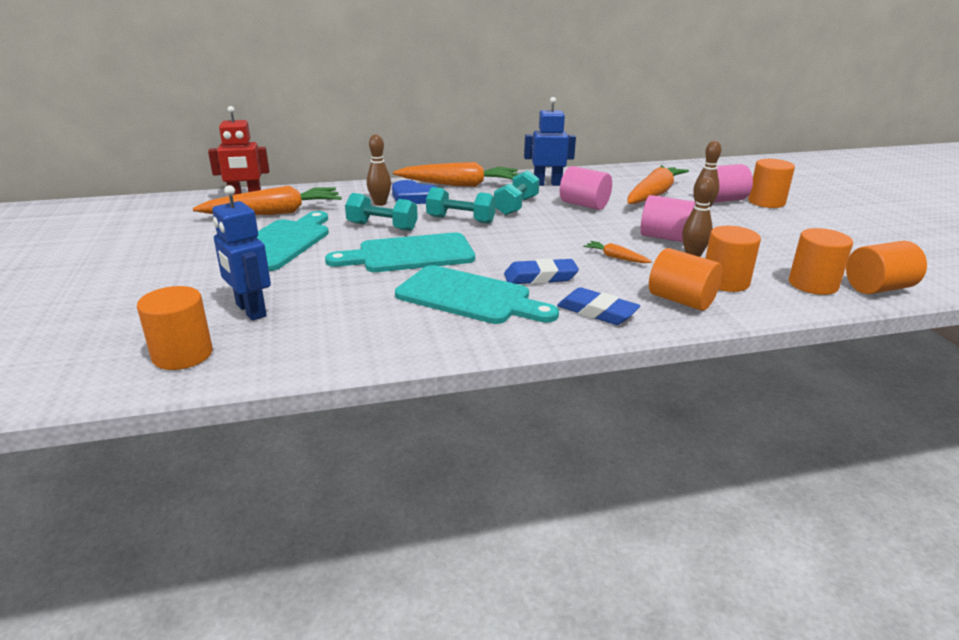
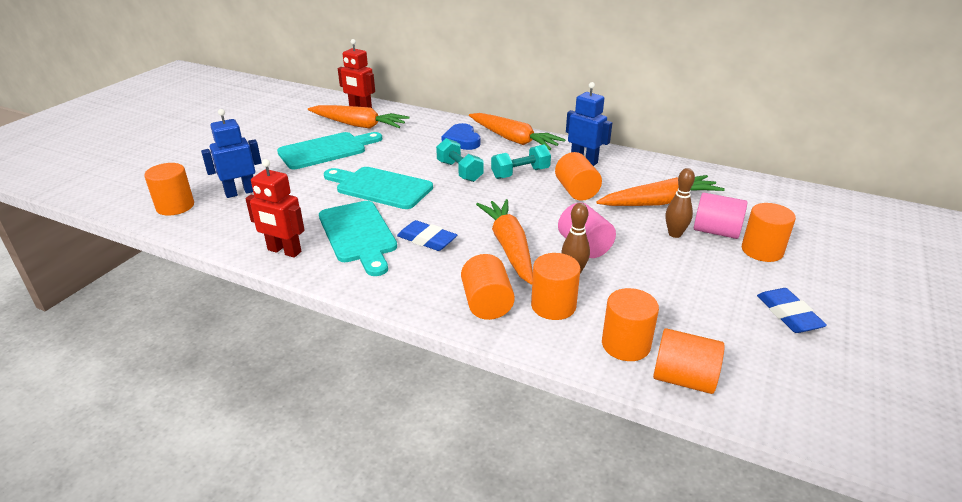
camera: 40 degrees right, 5 degrees up
(250, 311) = (240, 192): blue robot -> blue robot turned 60 degrees clockwise
(380, 203) = (431, 138): brown bowling pin -> none
(382, 227) = (401, 159): turquoise dumbbell -> none
(421, 339) = (284, 251): none -> red robot
(584, 205) = (576, 191): pink cylinder -> orange cylinder
(597, 312) = (412, 283): blue eraser -> blue eraser (788, 314)
(616, 257) = (509, 247): orange carrot -> orange carrot, size x2.25

